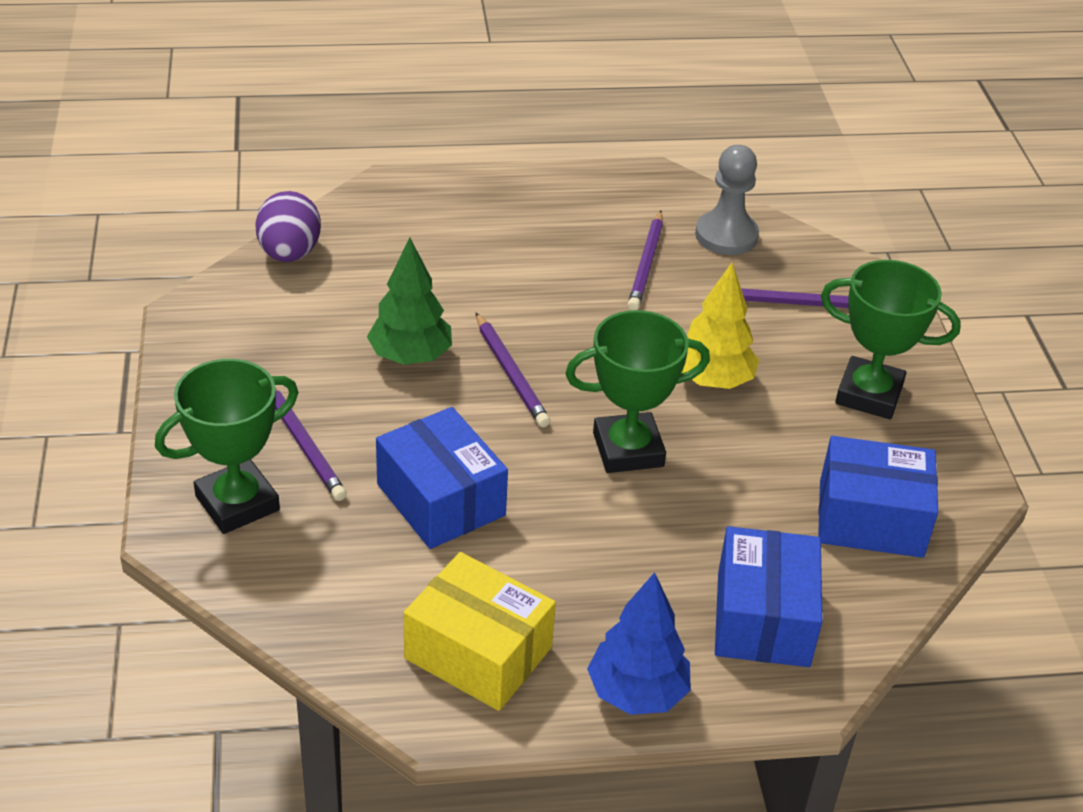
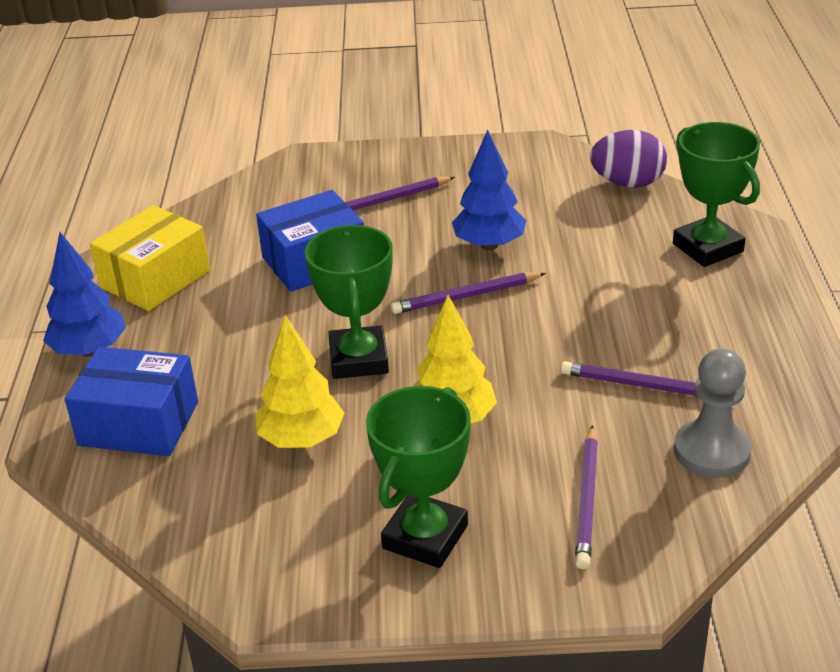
camera: 100 degrees right, 5 degrees down
(237, 503) = (327, 178): green trophy -> green trophy (708, 248)
(410, 357) = (489, 245): green tree -> blue tree
(762, 483) = (302, 440): none -> yellow tree
(870, 518) = (239, 510): blue box -> none

